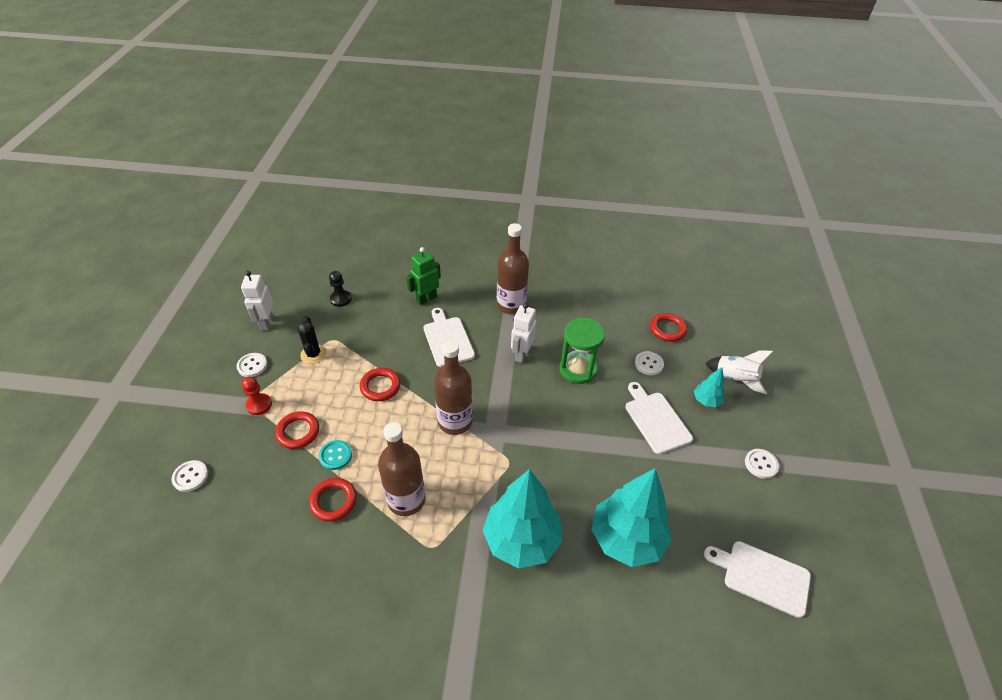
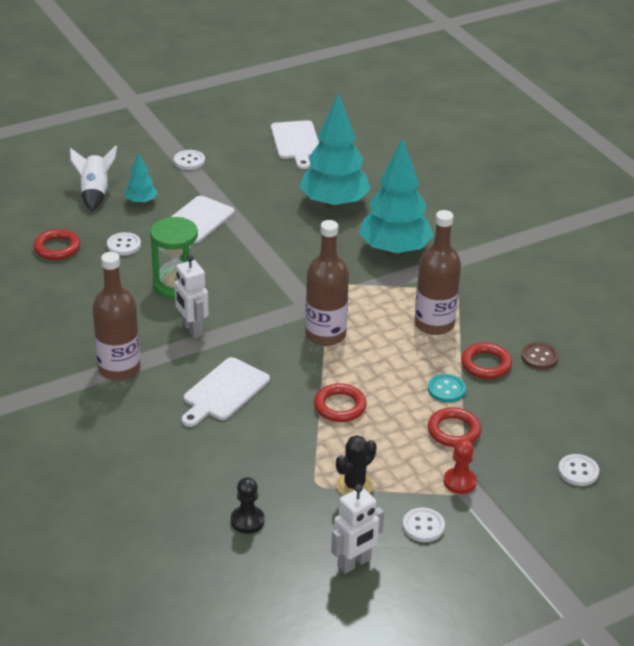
camera: 125 degrees left, 10 degrees down
(303, 547) = (539, 357): none -> brown button
(426, 299) = (173, 443): green robot -> none
(521, 354) = (192, 329): white robot -> white robot turned 75 degrees clockwise

